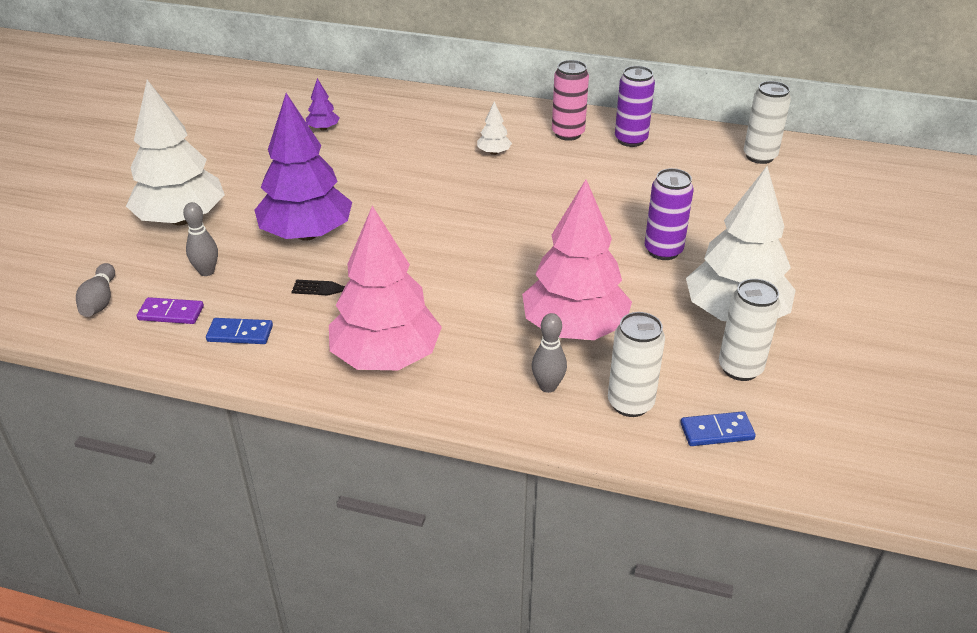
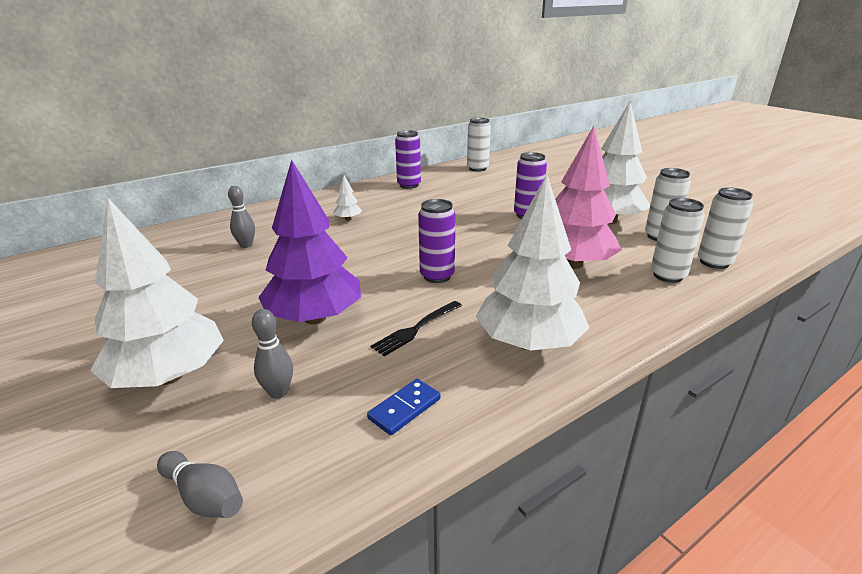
camera: 50 degrees left, 10 degrees down
(171, 313) = (310, 444): purple domino -> none
(323, 128) = (192, 259): purple tree -> none
(386, 357) = (528, 343): pink tree -> white tree
(444, 258) = (437, 276): none -> purple can
(548, 386) = (627, 294): grey bowling pin -> grey bowling pin (246, 245)
(568, 134) = (371, 195): pink can -> none
(716, 431) = (714, 262): blue domino -> white can

